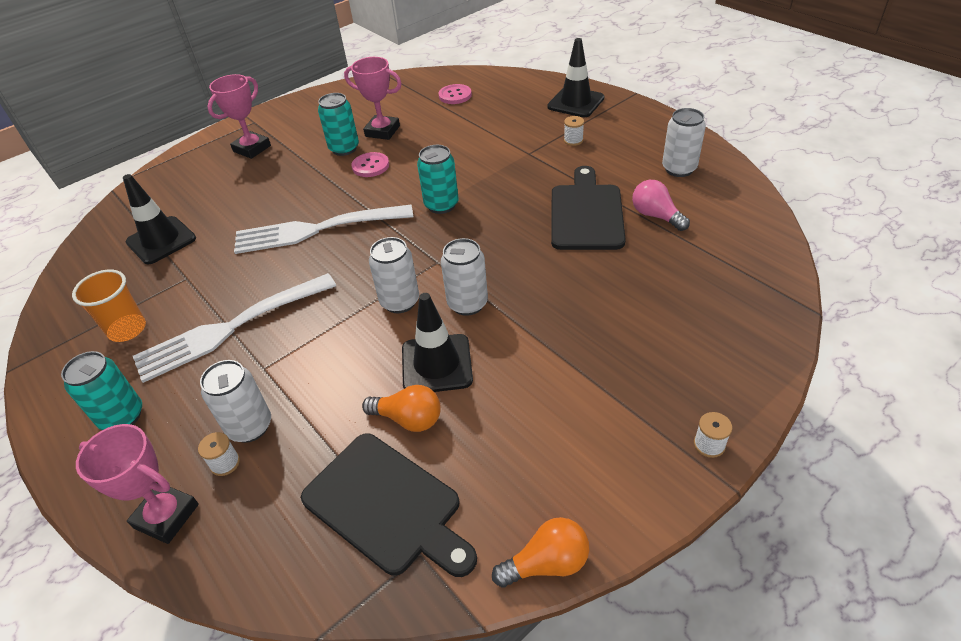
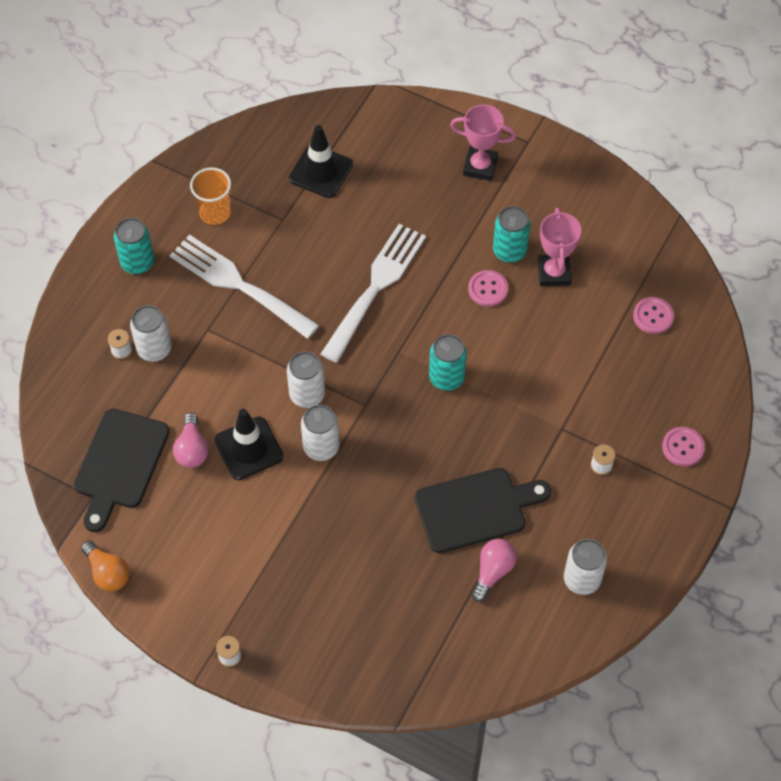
camera: 65 degrees right, 15 degrees up
(166, 516) = (74, 338): pink trophy -> none
(316, 229) = (376, 287): white fork -> white fork turned 60 degrees clockwise
(408, 419) = (192, 449): orange light bulb -> pink light bulb
(575, 102) = (683, 447): black traffic cone -> pink button

